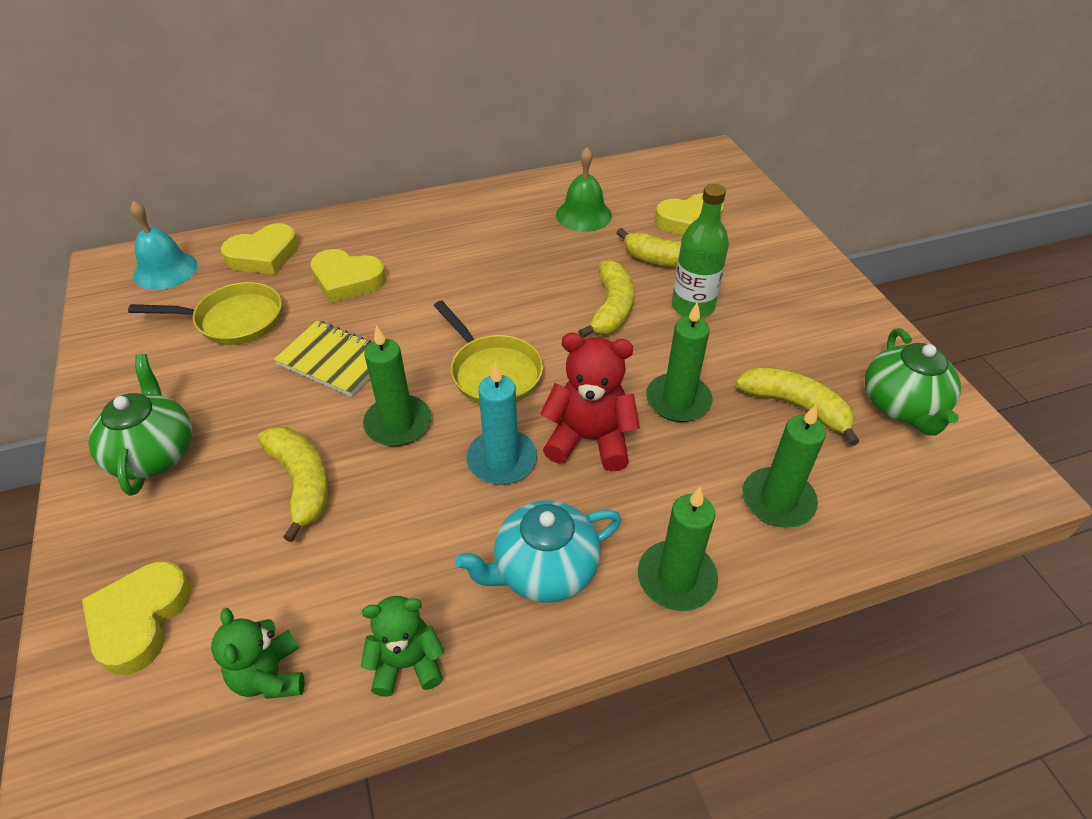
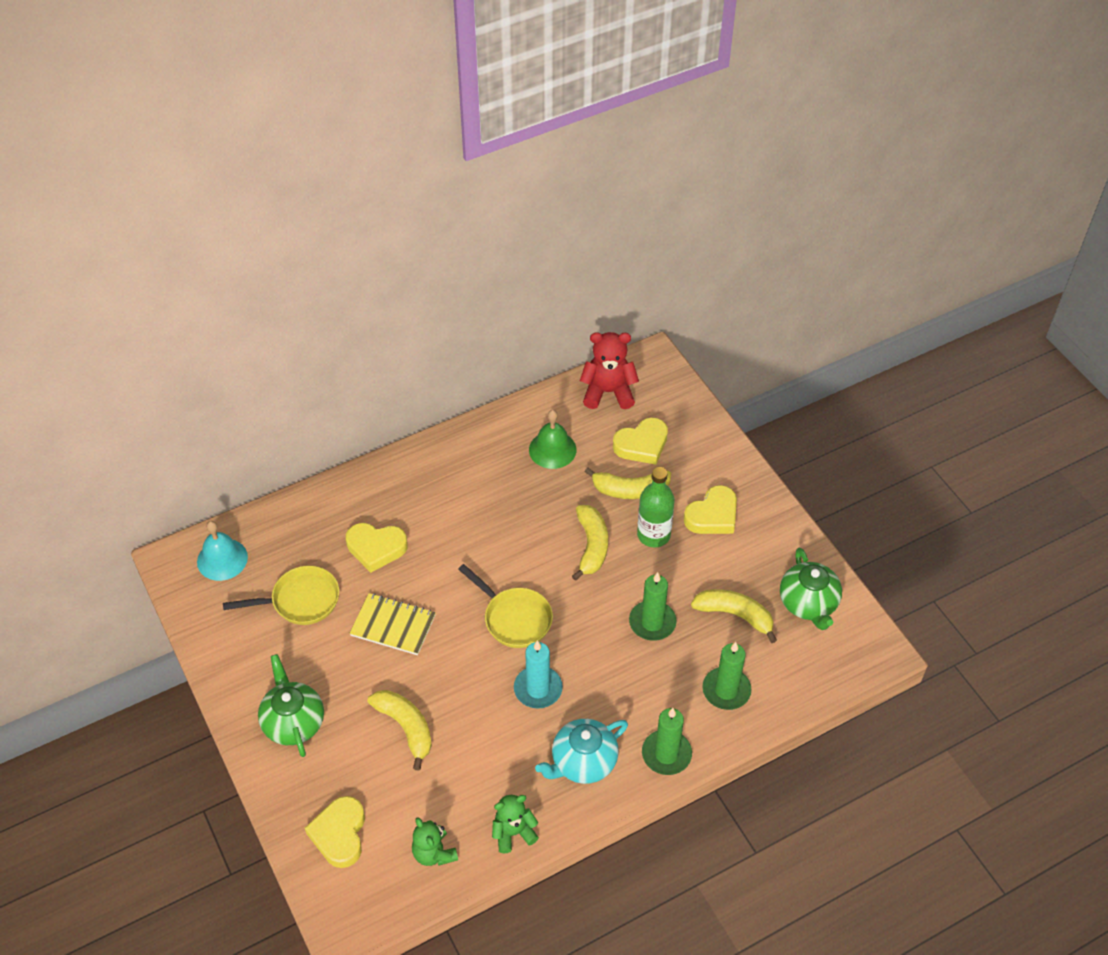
camera: 10 degrees left, 5 degrees up
(264, 255) = (297, 532): yellow heart -> yellow heart (712, 515)
(398, 424) = (457, 672): green candle -> none
(589, 440) = (595, 664): red teddy bear -> red teddy bear (608, 392)

